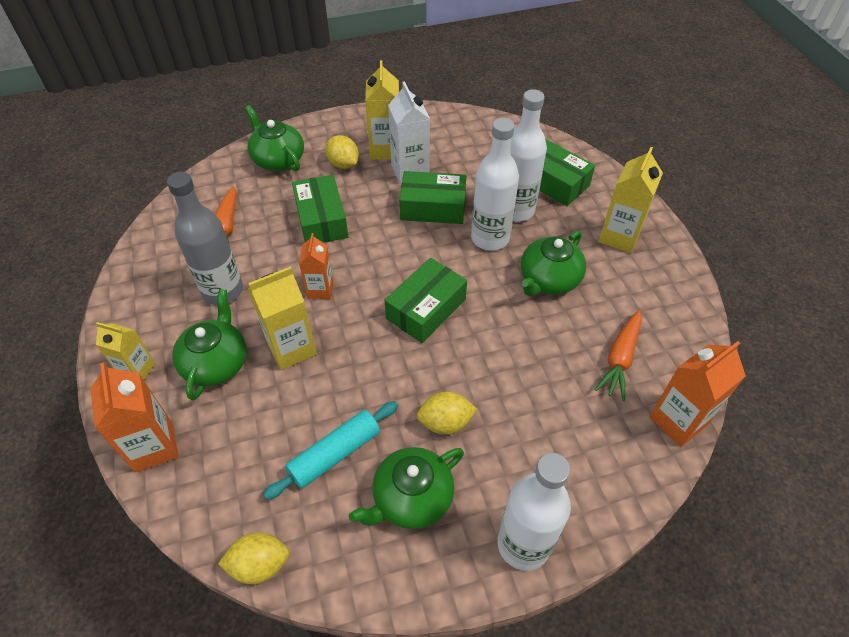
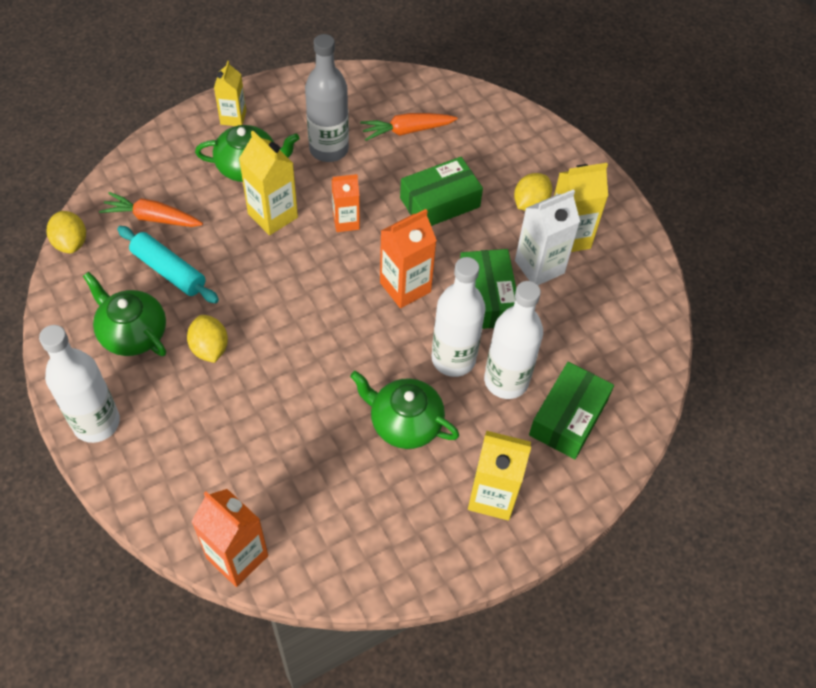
camera: 75 degrees right, 5 degrees up
(154, 447) = (163, 150): orange carton -> orange carton (405, 287)
(278, 159) = (518, 146): green teapot -> none
(426, 309) = (340, 313): green box -> none
(620, 359) = (307, 499): orange carrot -> orange carrot (152, 218)

